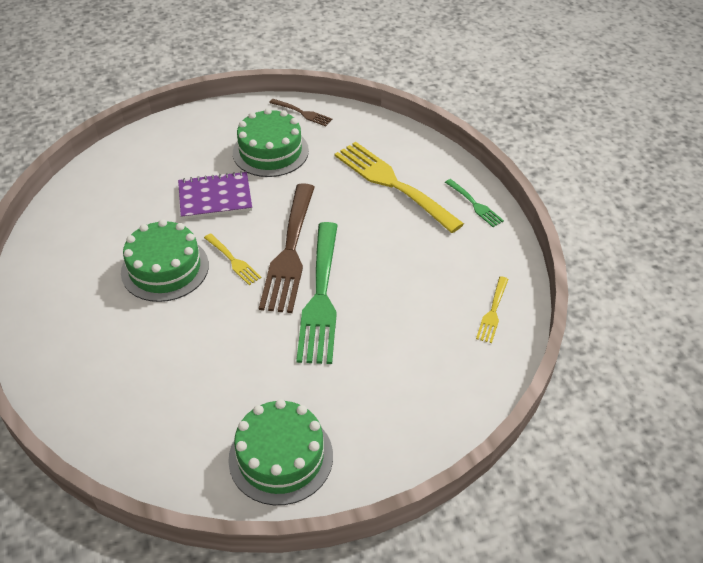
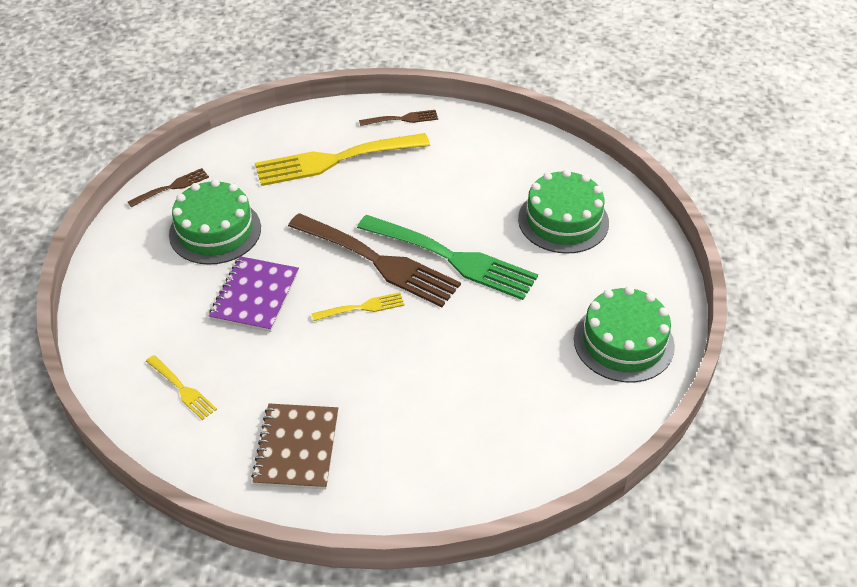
camera: 65 degrees left, 0 degrees up
(75, 276) = (296, 448): none -> brown notebook
(165, 268) = (337, 365): green cake -> green cake (563, 220)
(475, 204) = (402, 119): green fork -> brown fork
(493, 312) = (536, 157): yellow fork -> yellow fork (182, 389)

